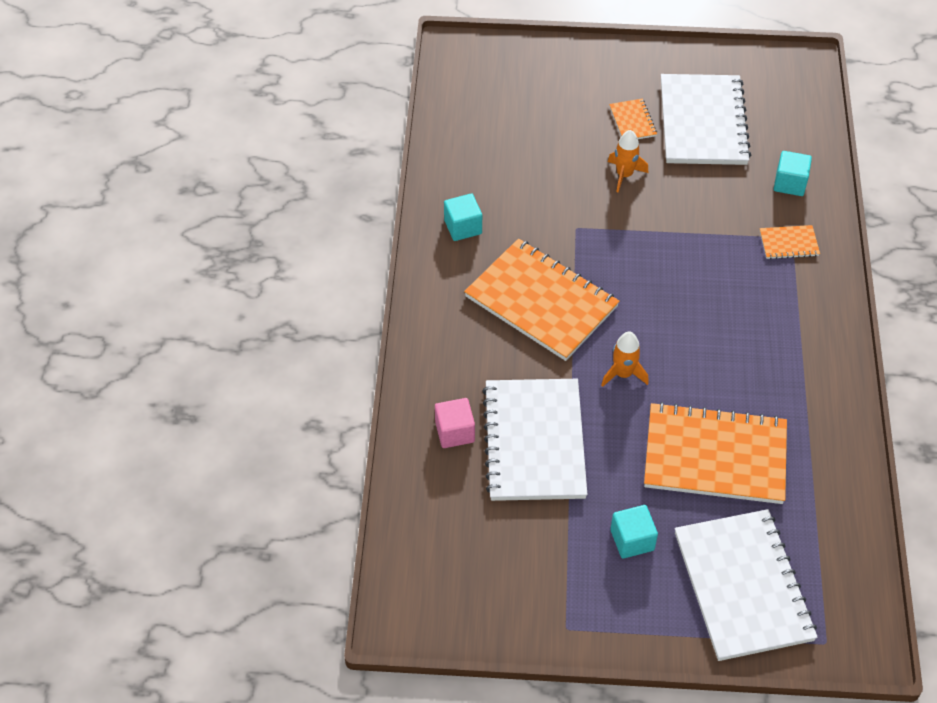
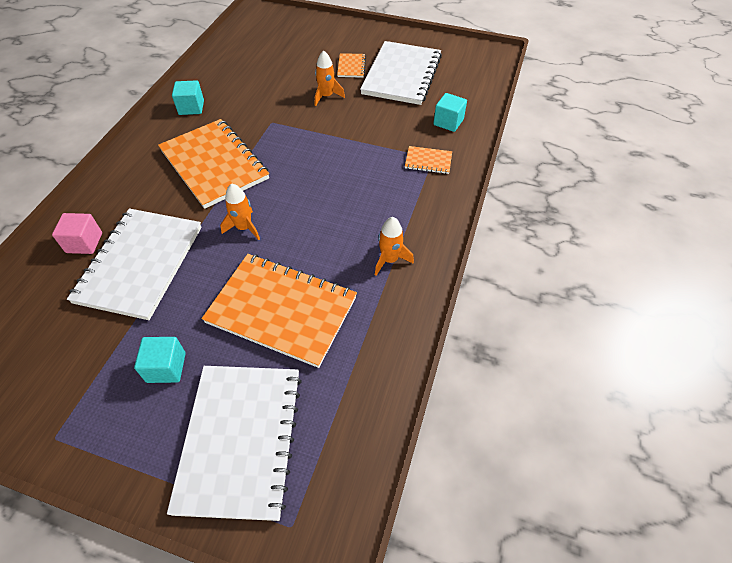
camera: 15 degrees right, 0 degrees up
(799, 375) = (389, 260): none -> orange rocket

